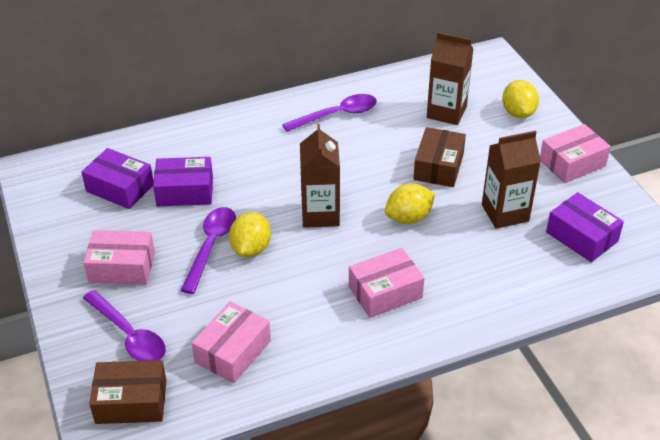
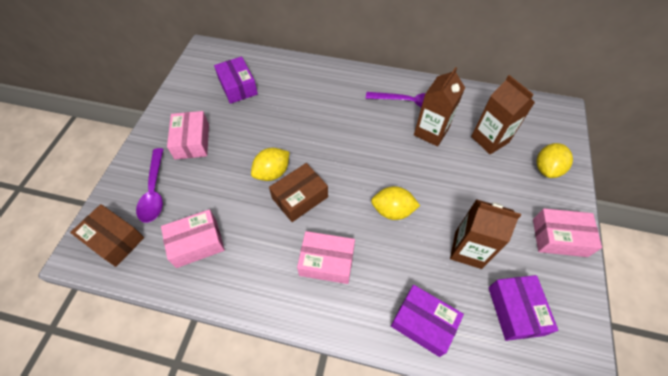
camera: 35 degrees right, 15 degrees up
(122, 267) = (192, 141): pink box -> pink box turned 45 degrees clockwise
(185, 191) = (270, 108): purple box -> purple box (423, 323)
(211, 246) = (251, 156): purple spoon -> none
(320, 214) = (336, 172): brown carton -> brown carton (431, 132)
(438, 167) = (448, 181): brown box -> brown box (300, 197)

